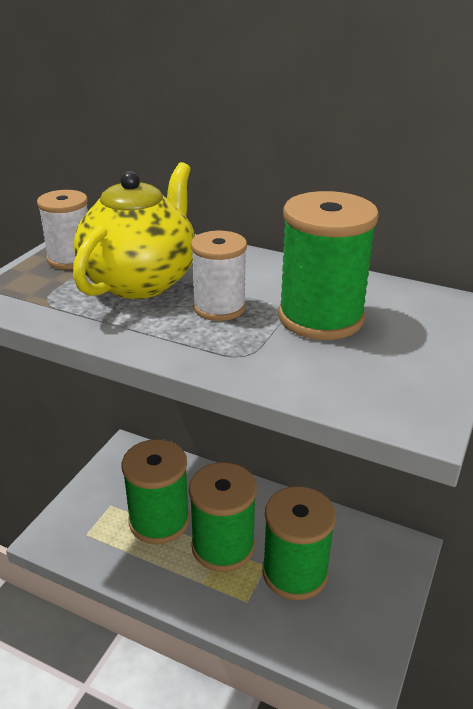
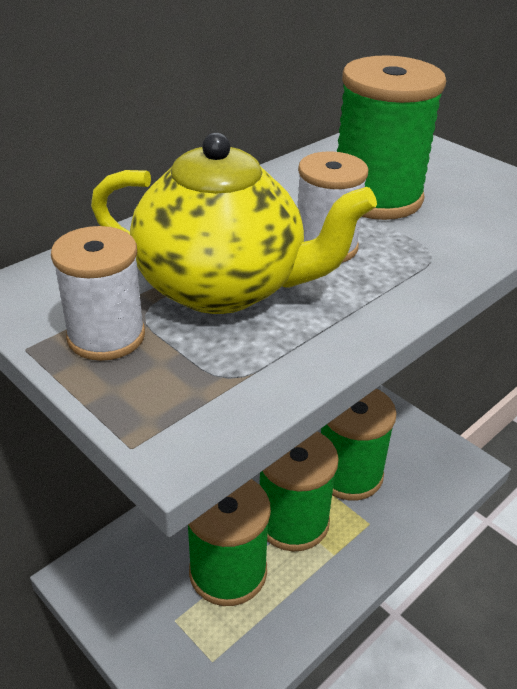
camera: 70 degrees left, 5 degrees up
(140, 281) = (223, 287): yellow teapot -> yellow teapot turned 150 degrees clockwise

